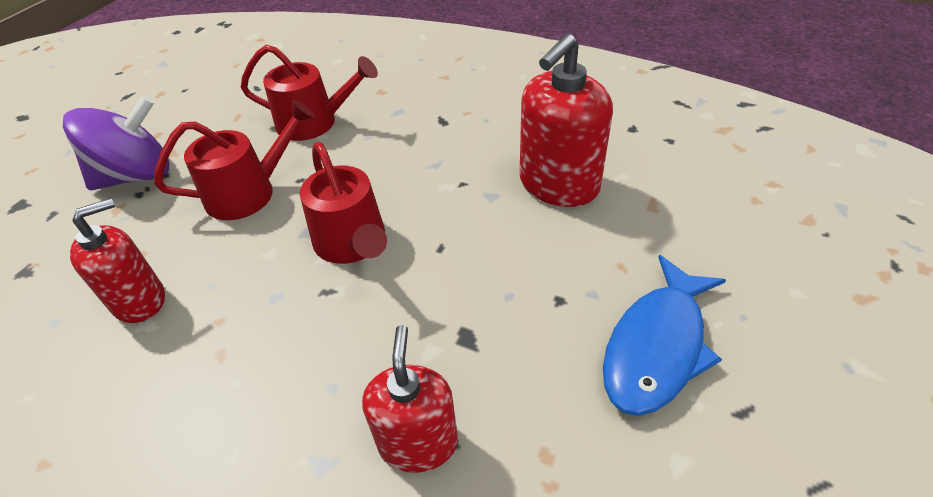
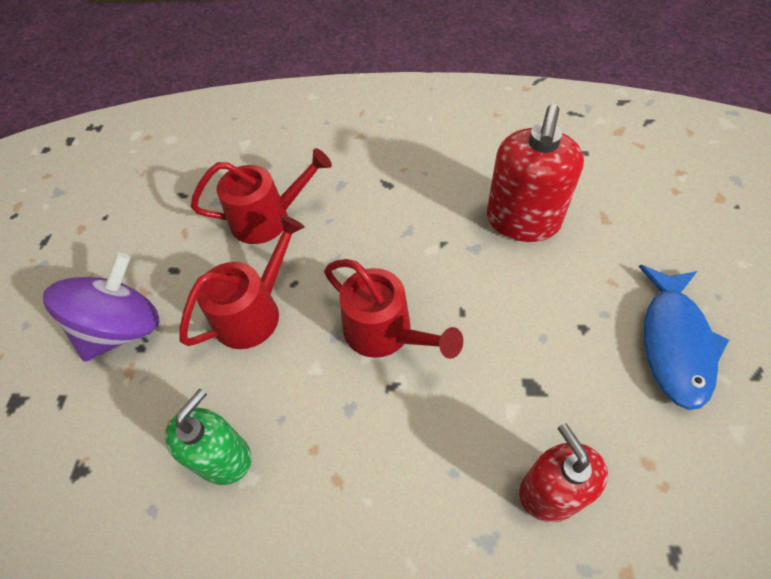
camera: 20 degrees left, 10 degrees up
(139, 301) = (223, 457): red soap dispenser -> green soap dispenser

